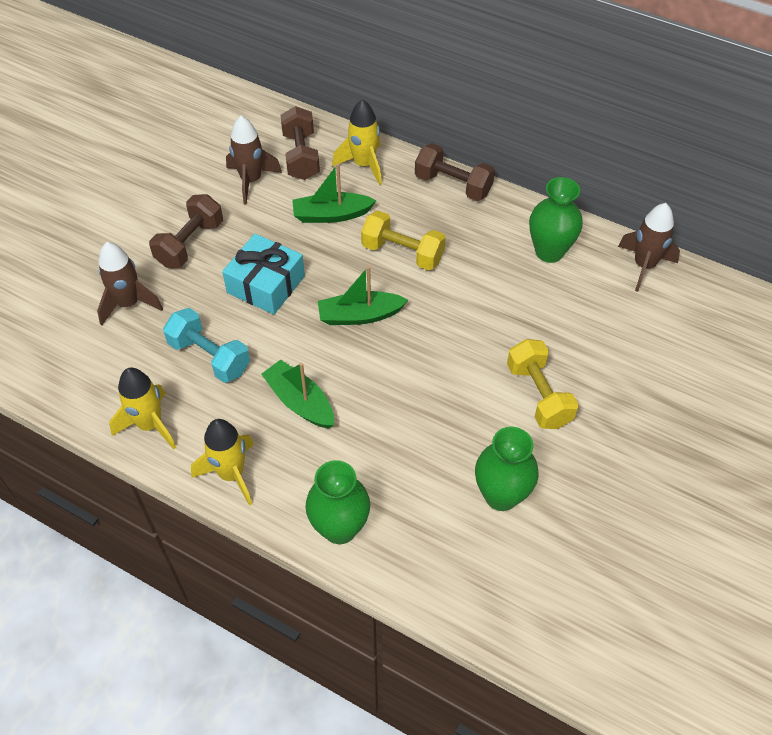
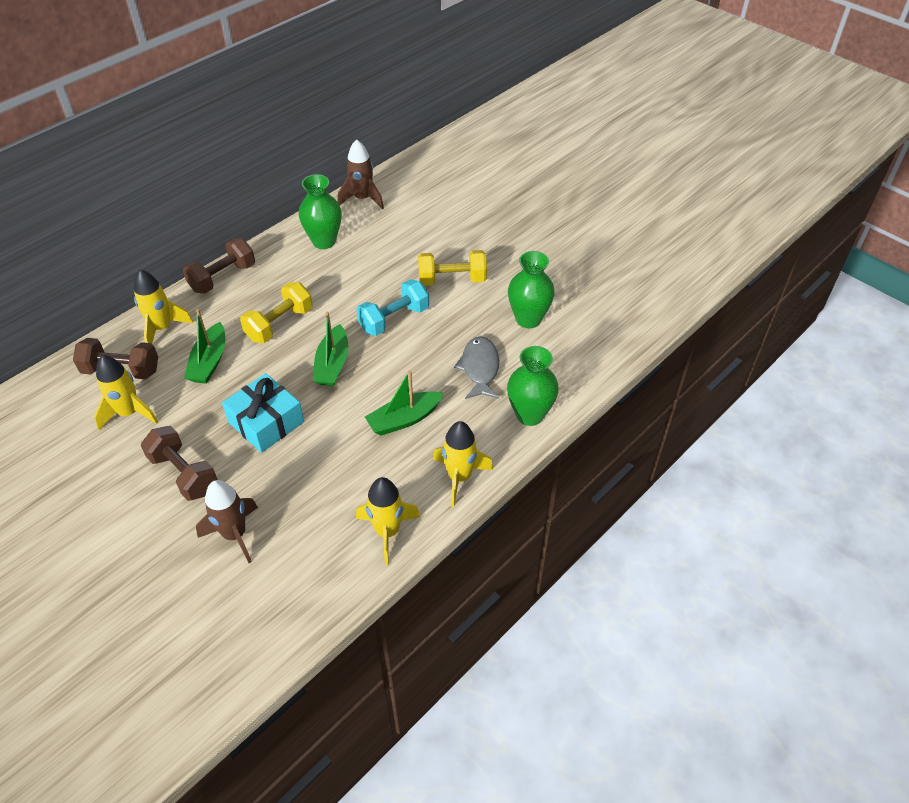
camera: 75 degrees left, 5 degrees down
(209, 357) = (330, 476): turquoise dumbbell -> turquoise dumbbell (394, 319)
(251, 181) = (129, 413): brown rocket -> yellow rocket
(398, 459) = (479, 368): none -> grey fish

